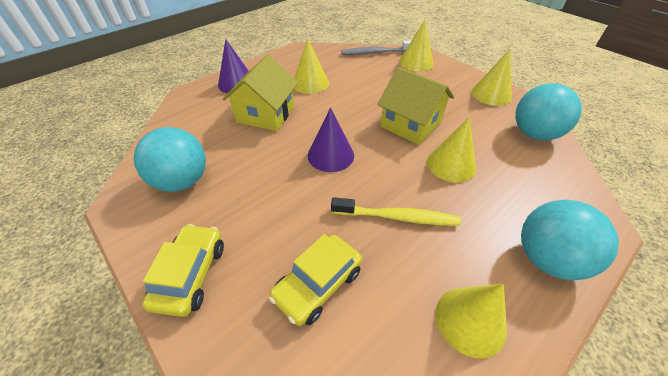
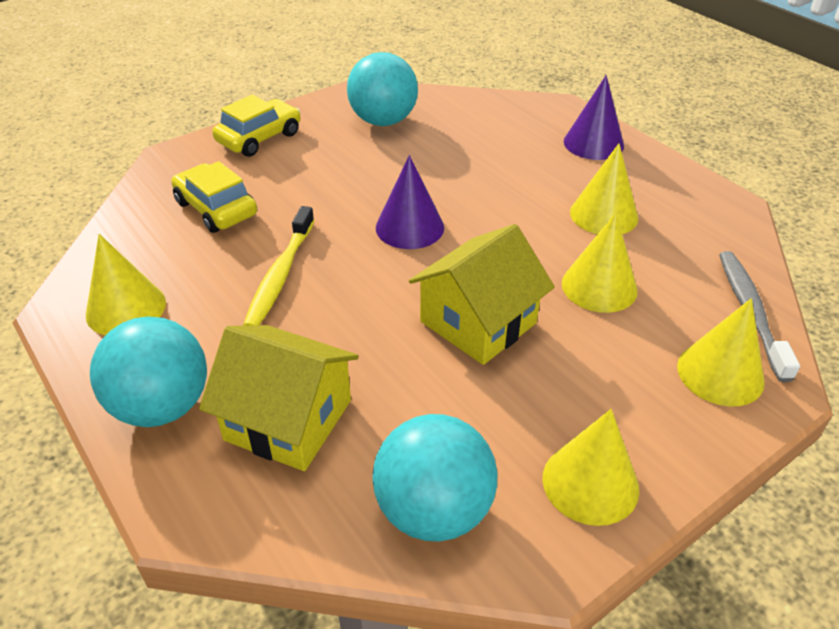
camera: 95 degrees right, 5 degrees down
(190, 274) = (259, 138): yellow car -> yellow car turned 60 degrees counterclockwise
(265, 114) = (510, 171): yellow house -> yellow house (288, 420)
(451, 164) = (366, 351): yellow cone -> yellow cone (599, 286)

